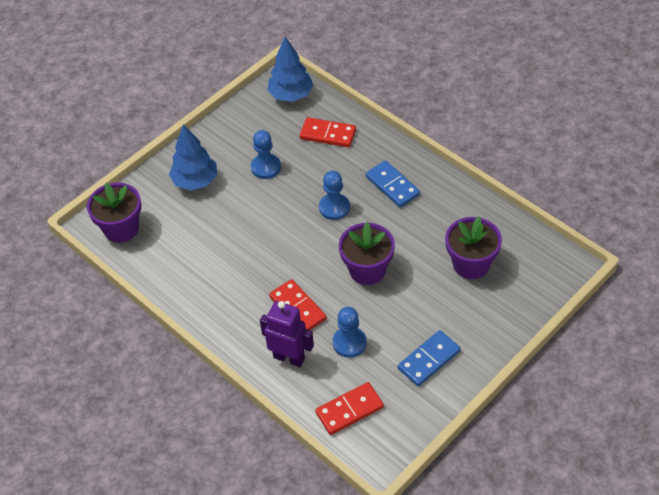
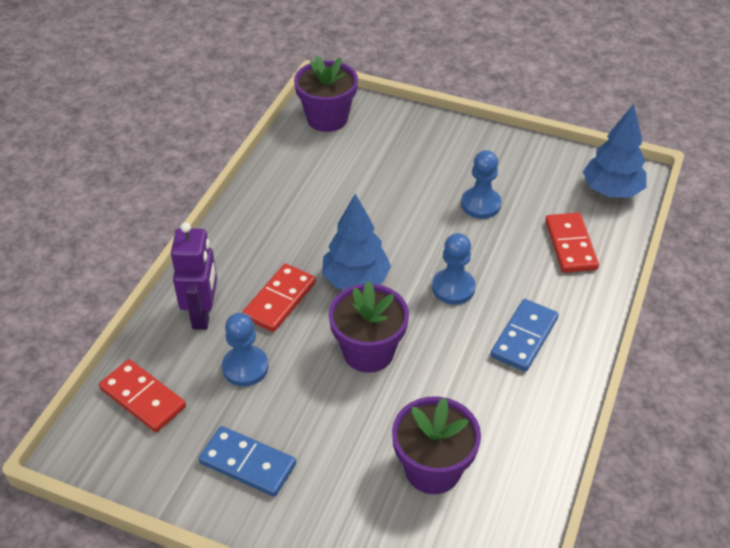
camera: 65 degrees right, 5 degrees down
(195, 181) = (424, 152): blue tree -> blue tree (355, 280)

